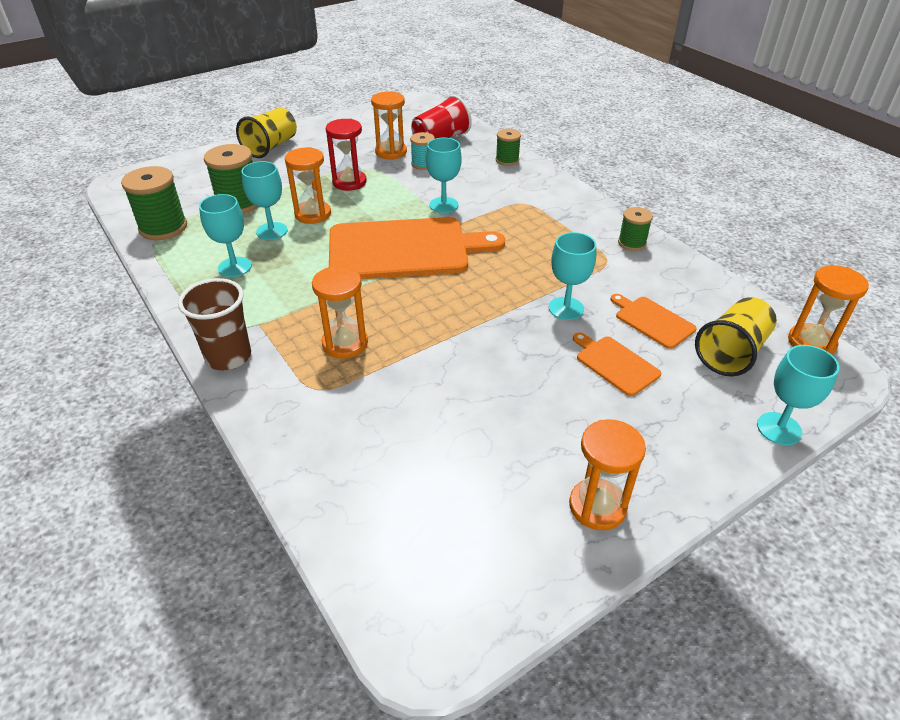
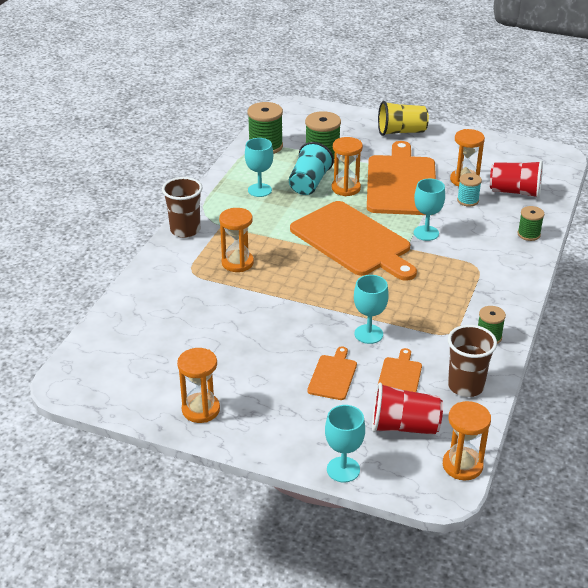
camera: 55 degrees right, 5 degrees down
(272, 231) = (309, 183): turquoise goblet -> turquoise cup
(349, 182) = (401, 183): red hourglass -> orange cutting board
(694, 287) = (465, 386): none -> brown cup
(731, 352) = (404, 426): yellow cup -> red cup

